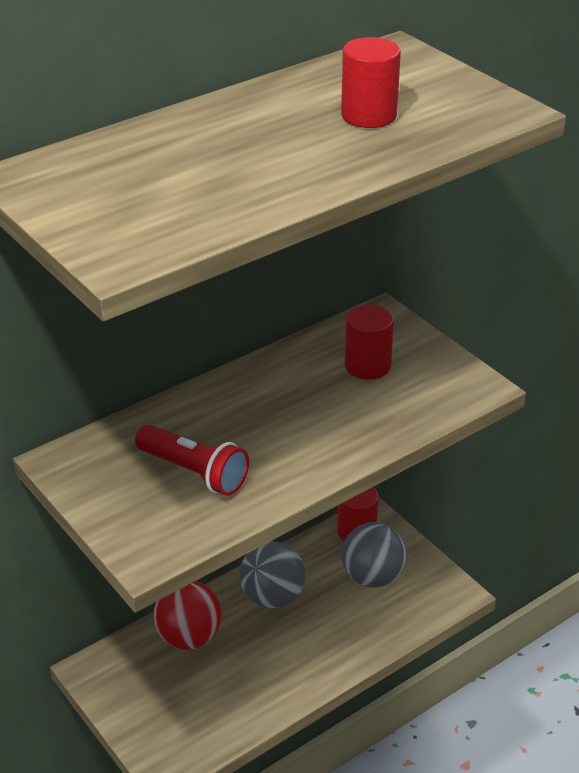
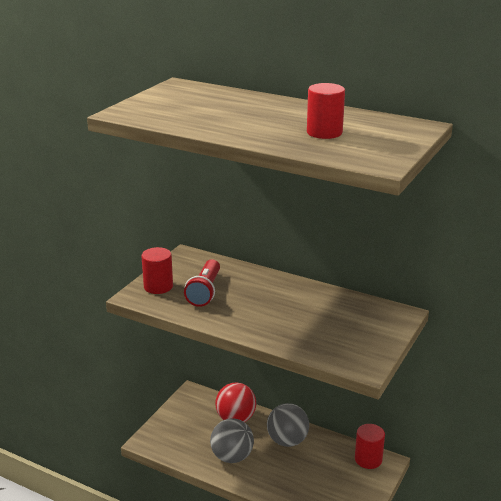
camera: 65 degrees right, 10 degrees down
(367, 366) = (345, 321): red cylinder -> red cylinder (158, 286)
(372, 577) = (335, 478): grey ball -> grey ball (232, 457)

